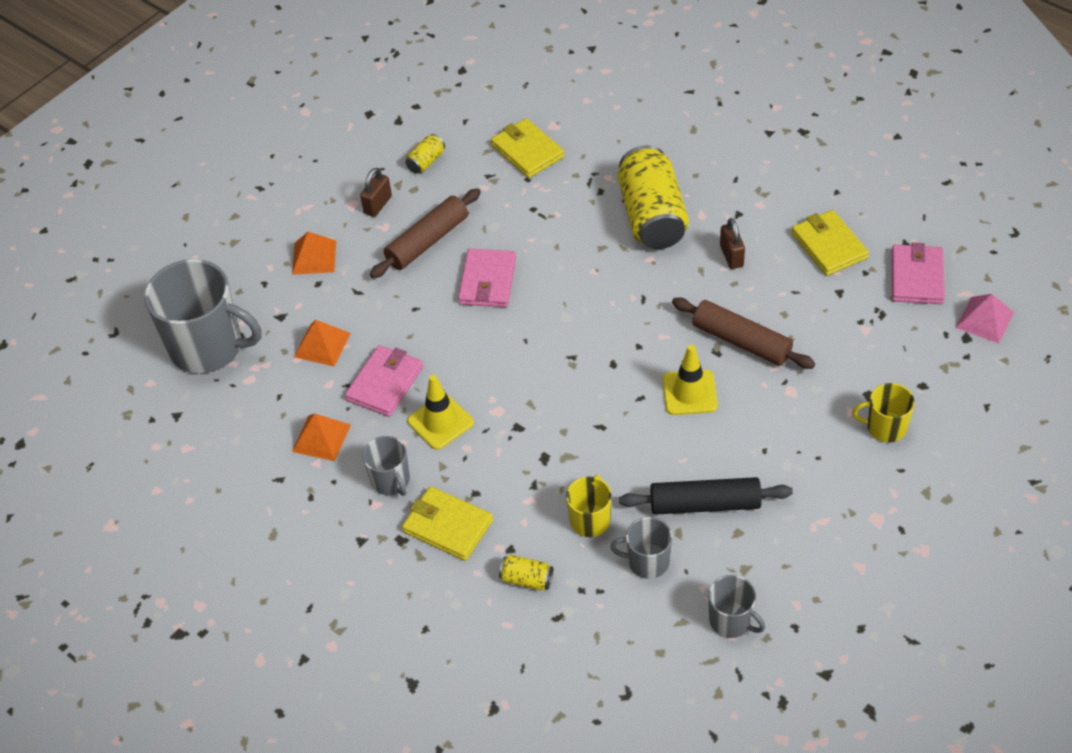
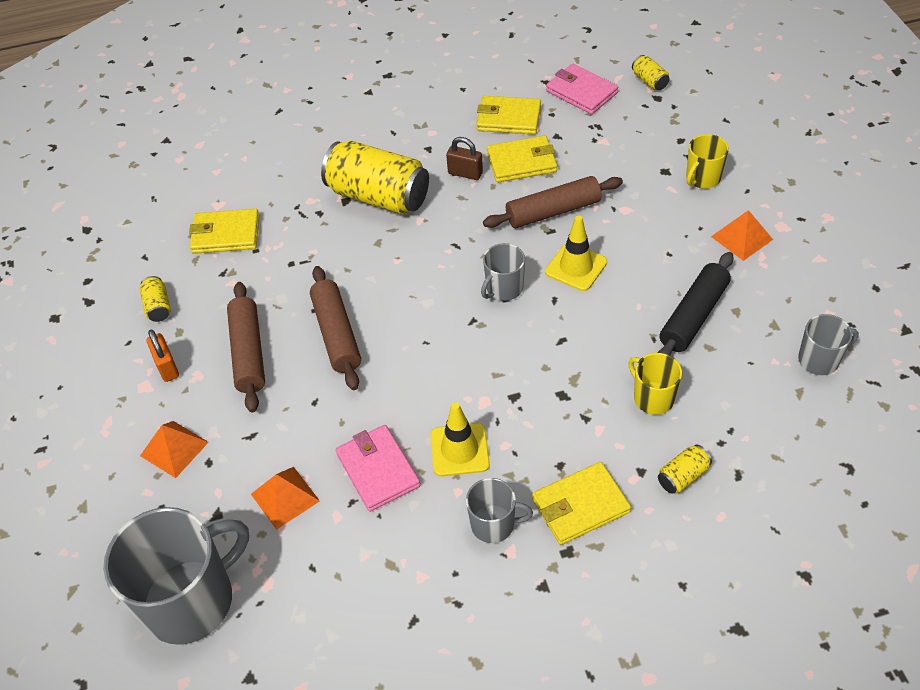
camera: 55 degrees left, 0 degrees up
(321, 438) = (395, 557): orange pyramid -> orange pyramid (741, 238)
(378, 205) = (167, 367): brown padlock -> orange padlock
(487, 281) = (337, 334): pink wallet -> brown rolling pin
(647, 562) = (723, 382): grey mug -> grey mug (504, 288)
(781, 286) = (522, 162): none -> yellow wallet
(984, 319) = (649, 81): pink pyramid -> yellow can

